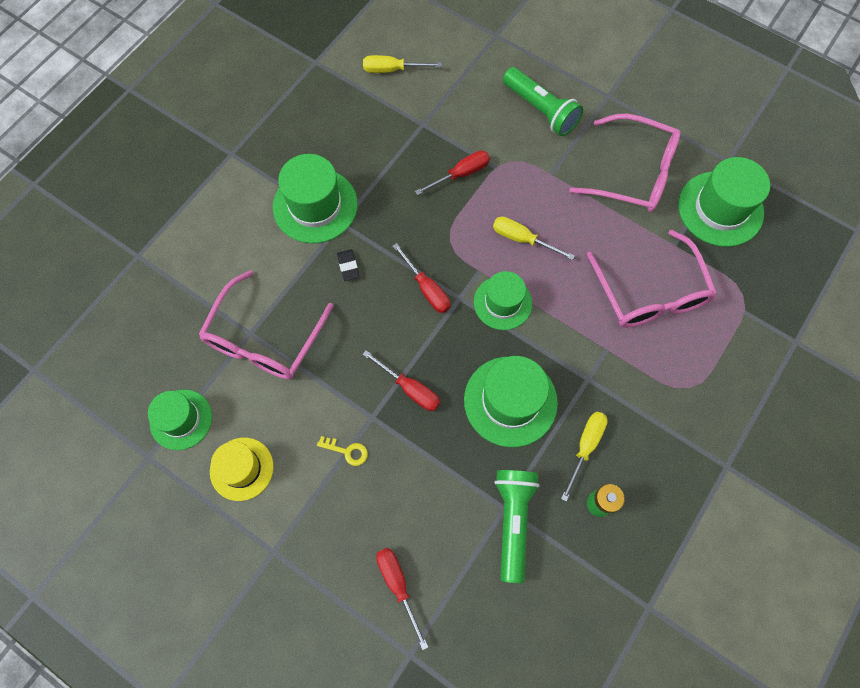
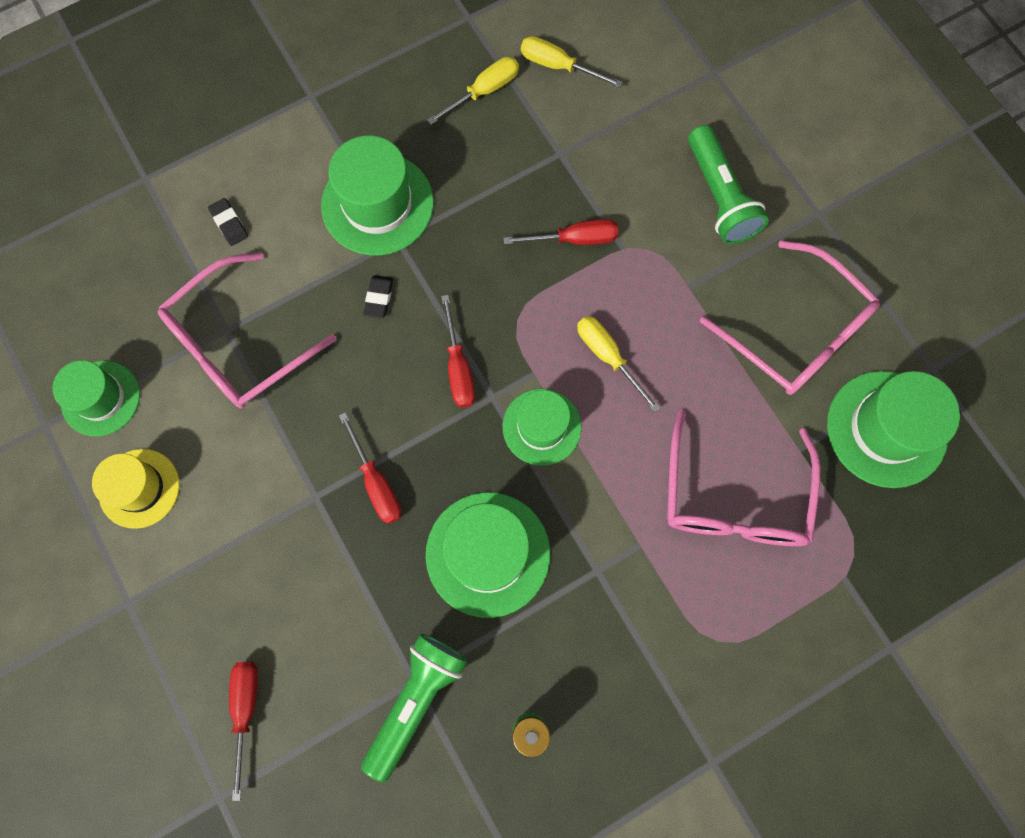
camera: 25 degrees right, 5 degrees up
(216, 261) = (229, 224): none -> black eraser
(347, 451) = (266, 524): yellow key -> none
(585, 447) = (549, 653): yellow screwdriver -> yellow screwdriver (484, 91)

